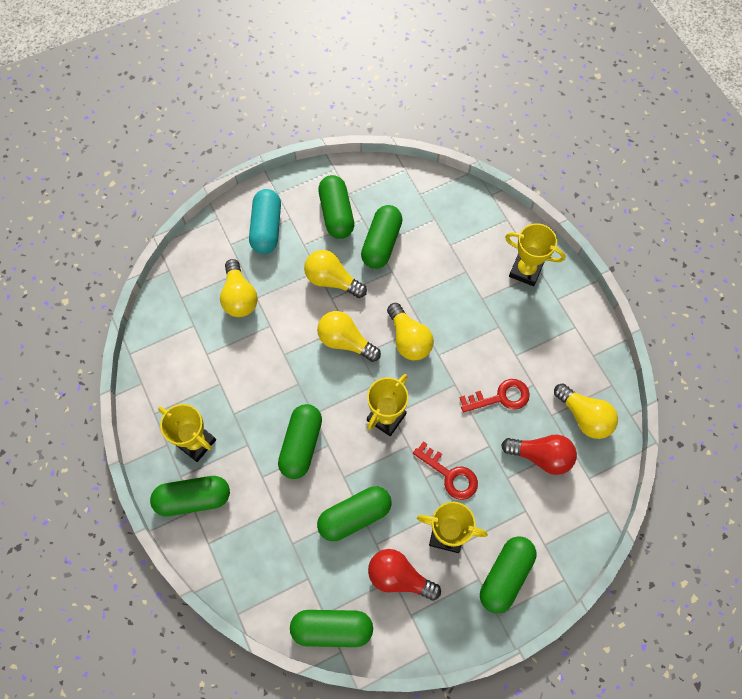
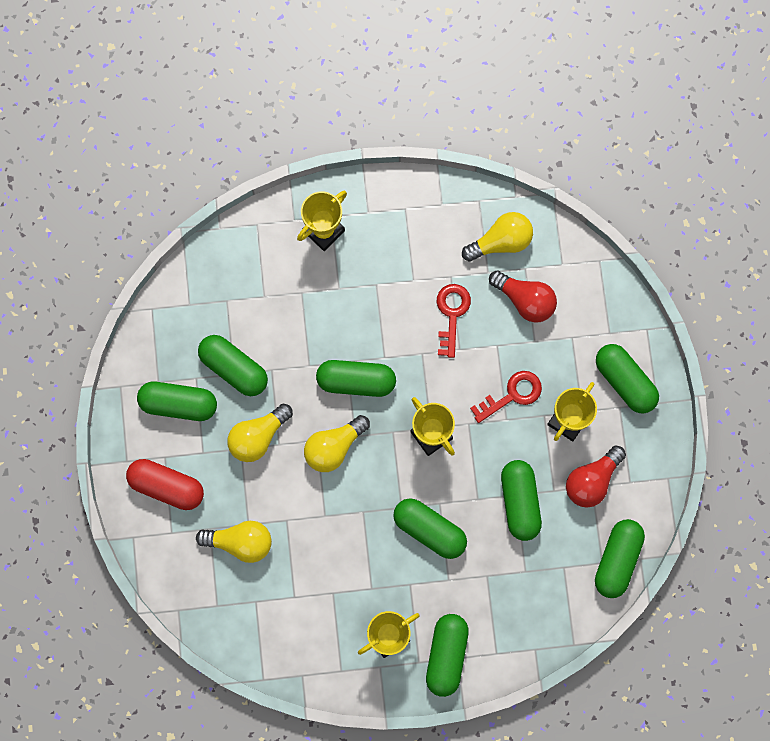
camera: 70 degrees left, 10 degrees up
(267, 228) = (166, 486): turquoise capsule -> red capsule
(409, 339) = (356, 381): yellow light bulb -> green capsule
(541, 456) = (525, 300): red light bulb -> red light bulb turned 90 degrees clockwise

